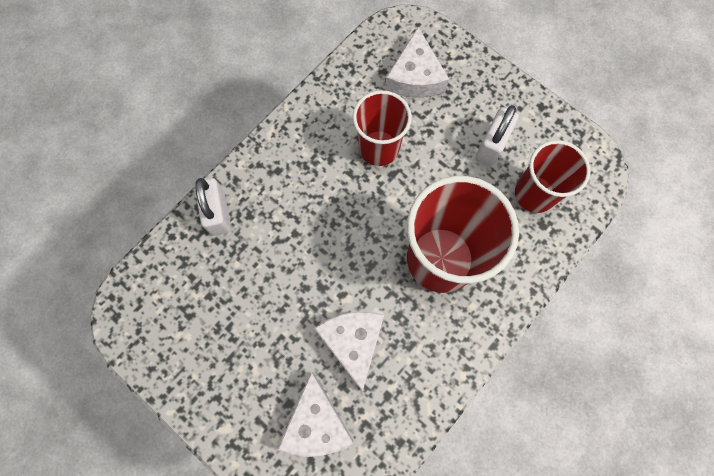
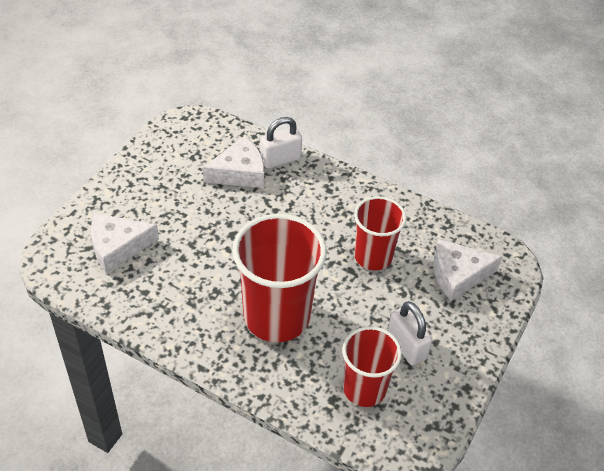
camera: 75 degrees right, 25 degrees down
(353, 342) = (188, 262): white cheese -> white cheese (239, 172)
(491, 145) = (406, 346): white padlock -> white padlock turned 45 degrees clockwise

